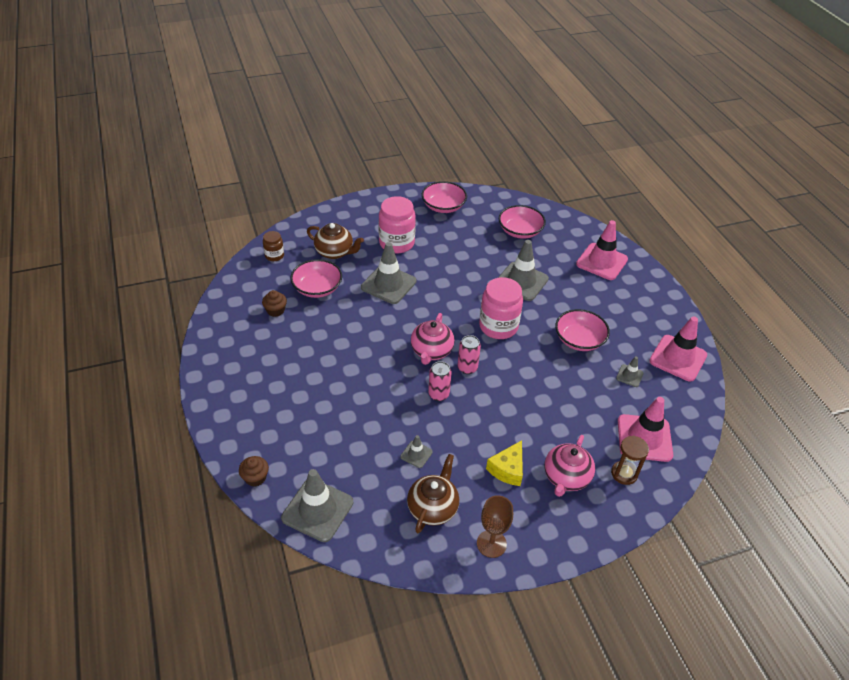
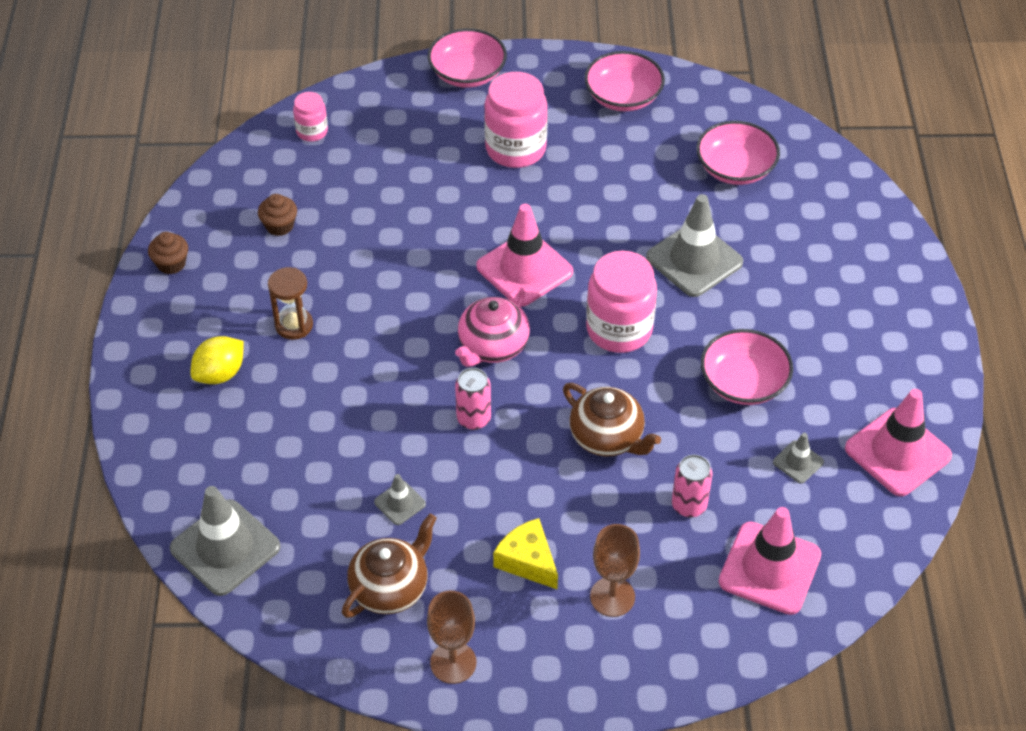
camera: 20 degrees right, 5 degrees up
(255, 477) = (156, 478): brown cupcake -> brown cupcake (171, 264)
(272, 404) = (220, 374): none -> yellow lemon
(274, 255) = (312, 131): brown jar -> pink jar
(317, 288) = (357, 201): pink bowl -> pink bowl (467, 73)
(335, 252) = (409, 144): brown teapot -> brown teapot (607, 437)
(388, 284) = (472, 219): grey traffic cone -> none
(467, 368) = (537, 387): pink can -> pink can (689, 505)
(507, 469) = (527, 561): yellow cheese -> yellow cheese turned 90 degrees clockwise
(566, 477) = (612, 597): pink teapot -> brown goblet
(601, 262) = (852, 254): pink traffic cone -> pink traffic cone (524, 269)
(624, 473) = (707, 614): brown hourglass -> brown hourglass (294, 325)

